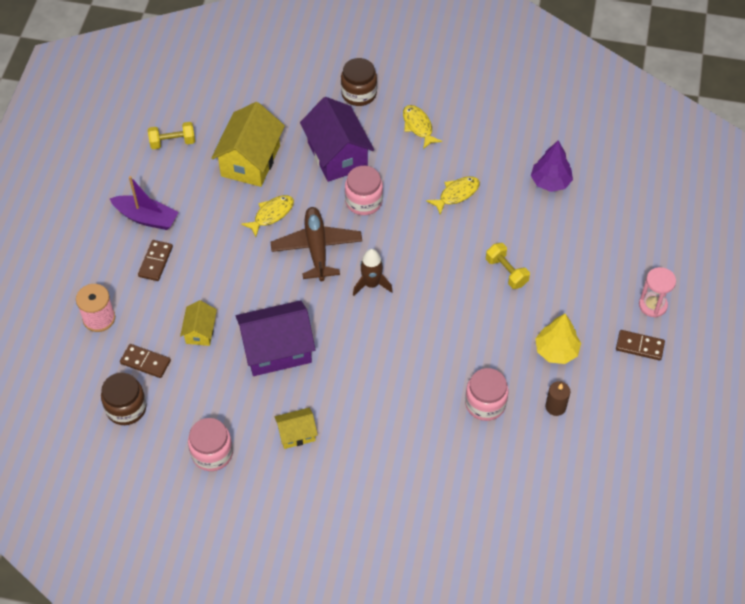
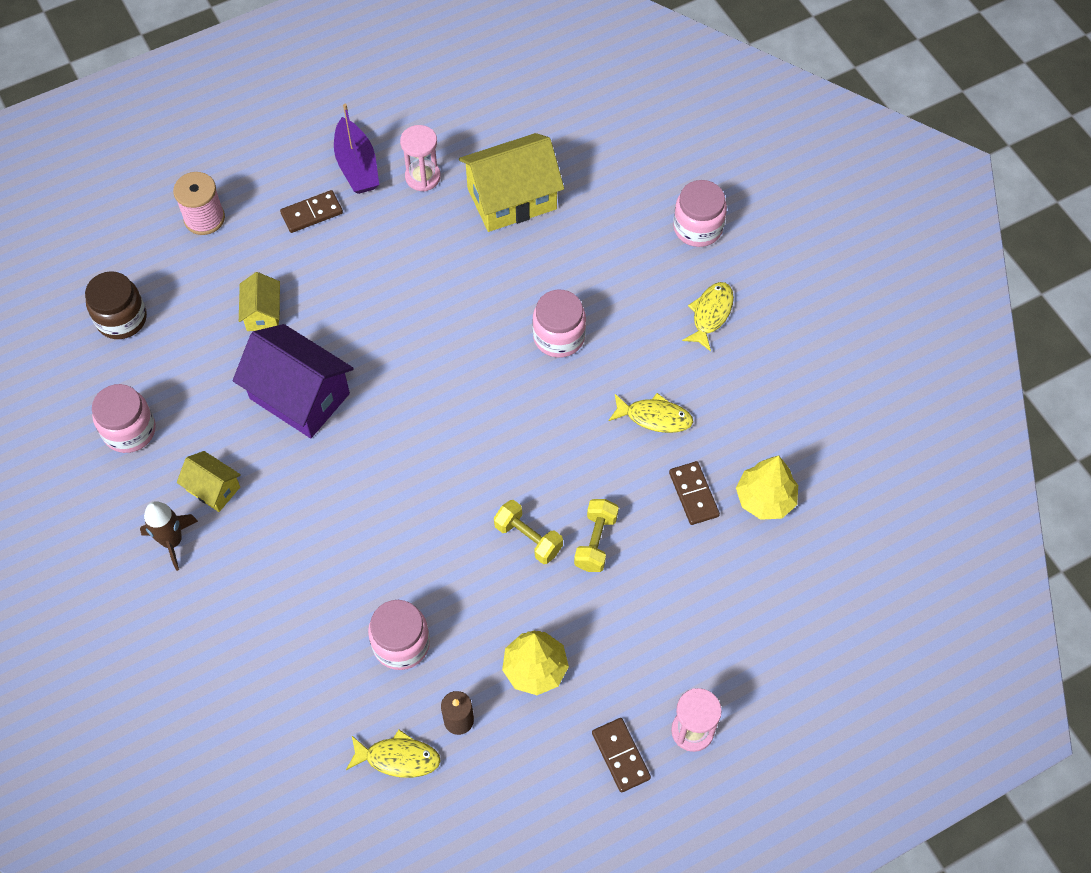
camera: 50 degrees right, 5 degrees up
(145, 362) = (187, 294): brown domino -> brown domino (693, 494)
(172, 142) = (469, 117): yellow dumbbell -> yellow dumbbell (528, 538)
(189, 192) = (423, 177): none -> pink hourglass
(200, 331) = (263, 313): yellow house -> yellow house turned 60 degrees counterclockwise
(271, 214) = (462, 267): yellow fish -> yellow fish (398, 758)
(317, 248) = (457, 338): brown plane -> none
(337, 155) = (595, 268): purple house -> none
(359, 94) = (697, 228): brown jar -> pink jar
(371, 284) = (458, 422): brown rocket -> brown rocket (172, 541)
(550, 182) = (765, 499): purple tree -> yellow tree

